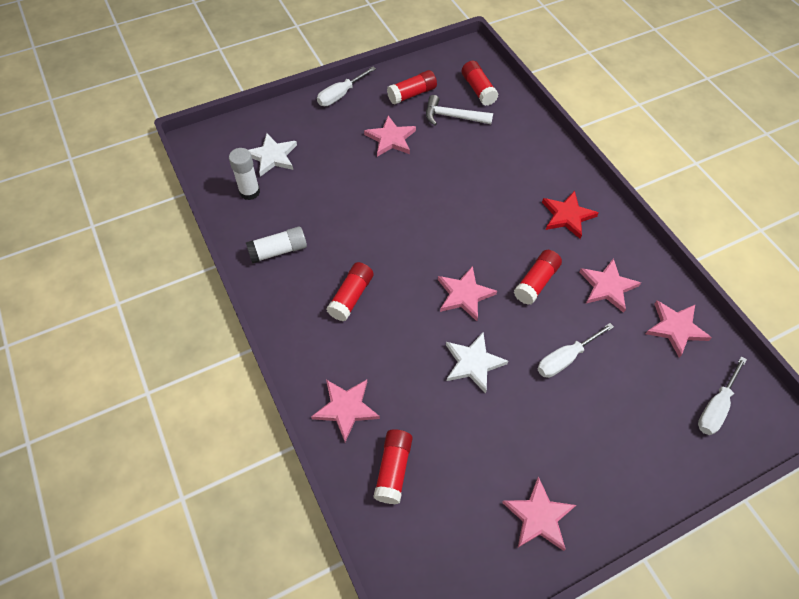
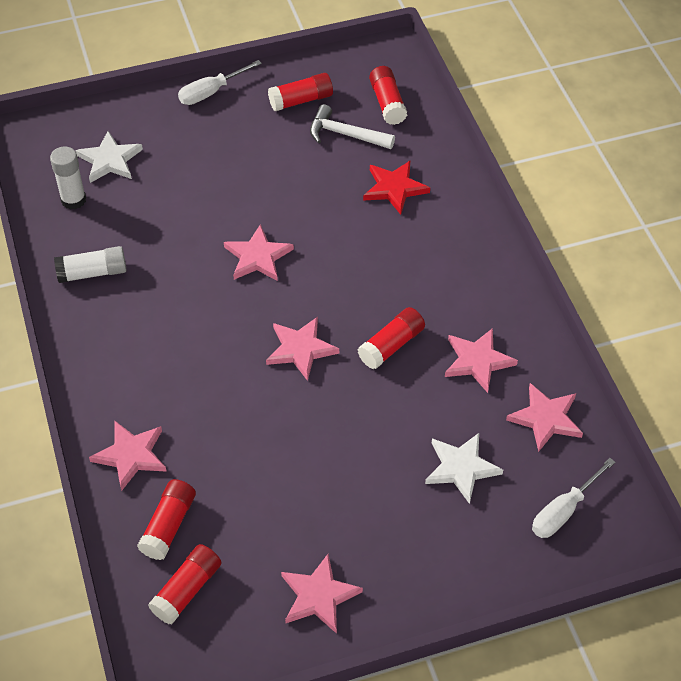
camera: 10 degrees right, 5 degrees down
(351, 297) = (166, 335): red glue stick -> red glue stick (187, 590)
(390, 139) = (260, 154): pink star -> pink star (257, 257)
(473, 363) = (290, 426): white star -> white star (461, 468)
(565, 358) = (400, 435): white screwdriver -> none
(567, 216) = (454, 272): red star -> red star (394, 188)

